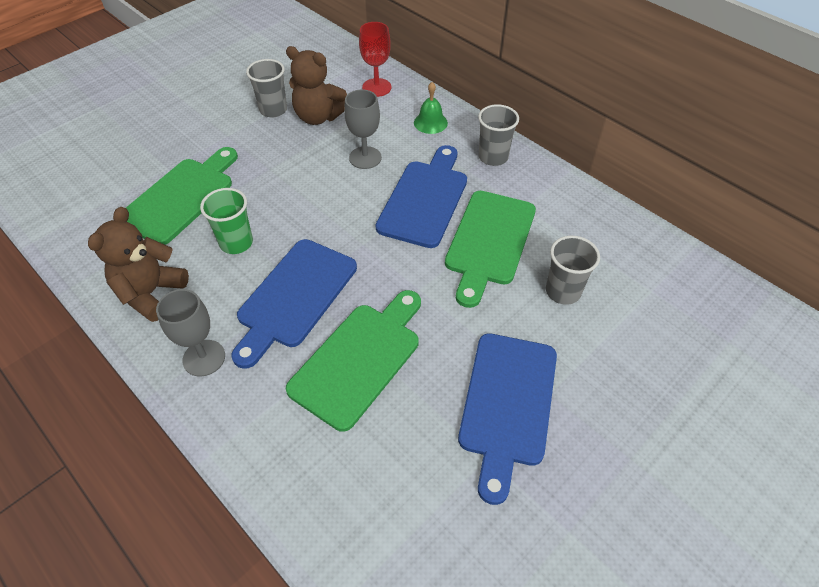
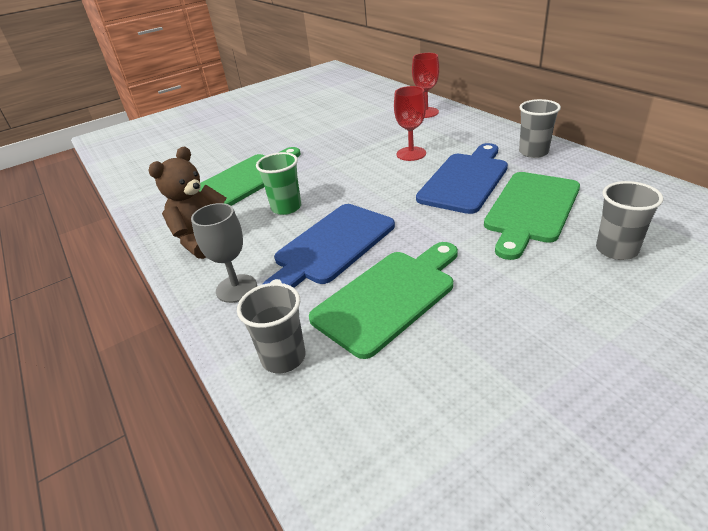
camera: 15 degrees right, 15 degrees down
(273, 110) = (336, 127): grey cup -> grey cup (283, 357)
(318, 117) = (373, 130): brown teddy bear -> none
(365, 158) = (411, 154): grey goblet -> red goblet
(430, 122) = (473, 132): green bell -> none
(507, 404) = (556, 346): blue cutting board -> none

